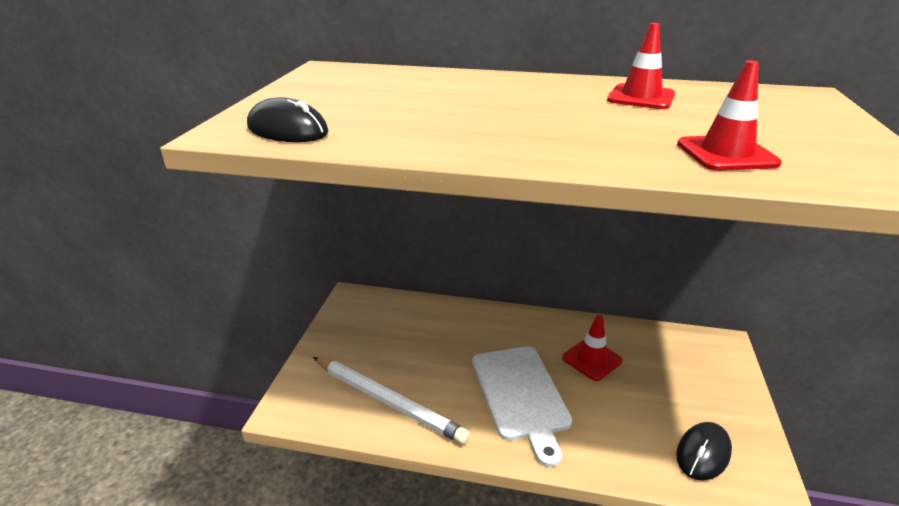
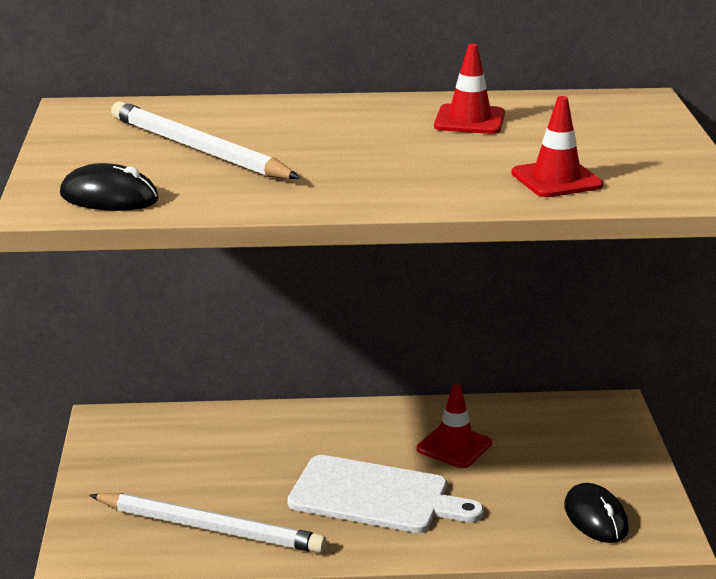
camera: 15 degrees left, 5 degrees down
(394, 100) = (199, 149): none -> white pencil
(520, 395) = (375, 496): white cutting board -> white cutting board turned 45 degrees counterclockwise
(703, 453) = (596, 518): black mouse -> black mouse turned 45 degrees counterclockwise

